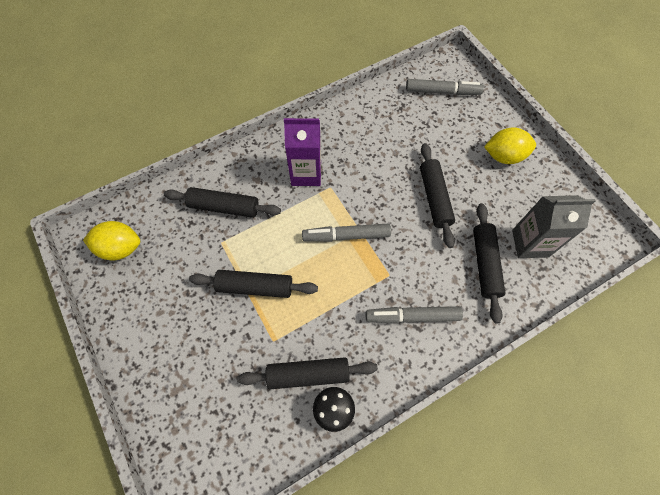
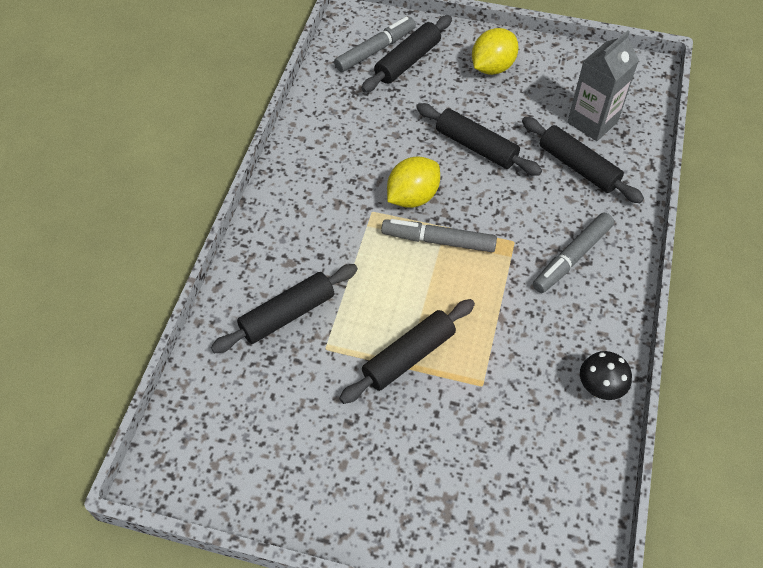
camera: 45 degrees left, 10 degrees down
(121, 248) = (222, 447): yellow lemon -> yellow lemon (412, 197)
(306, 173) = (333, 218): purple carton -> none
(308, 374) = (545, 382): black rolling pin -> black rolling pin (407, 61)
(346, 236) = (438, 241): grey marker -> grey marker turned 60 degrees clockwise

